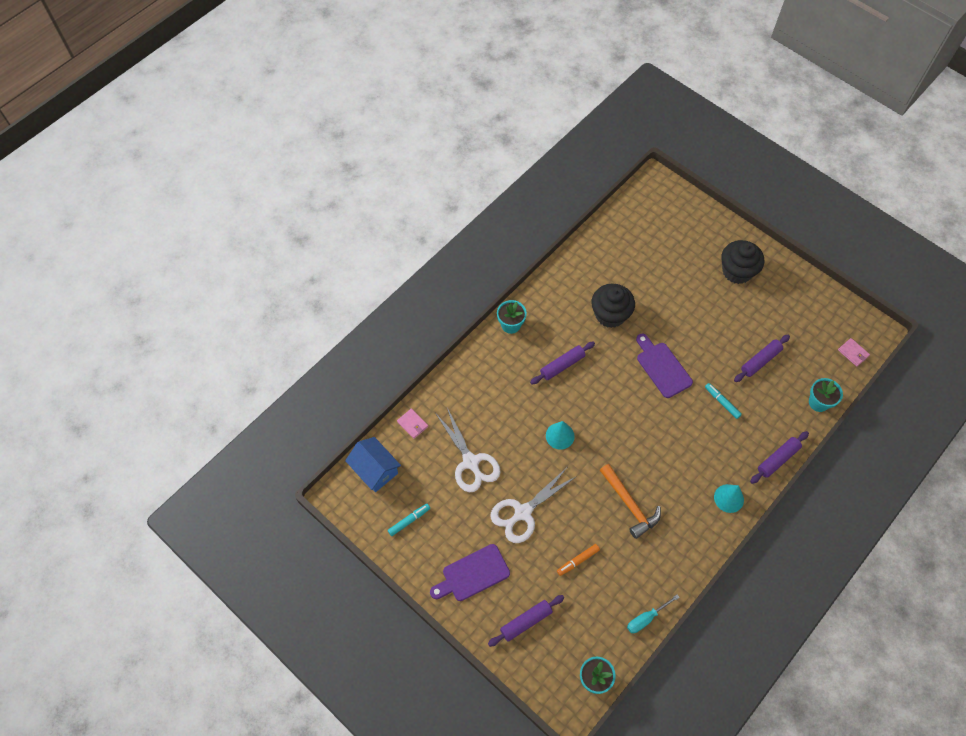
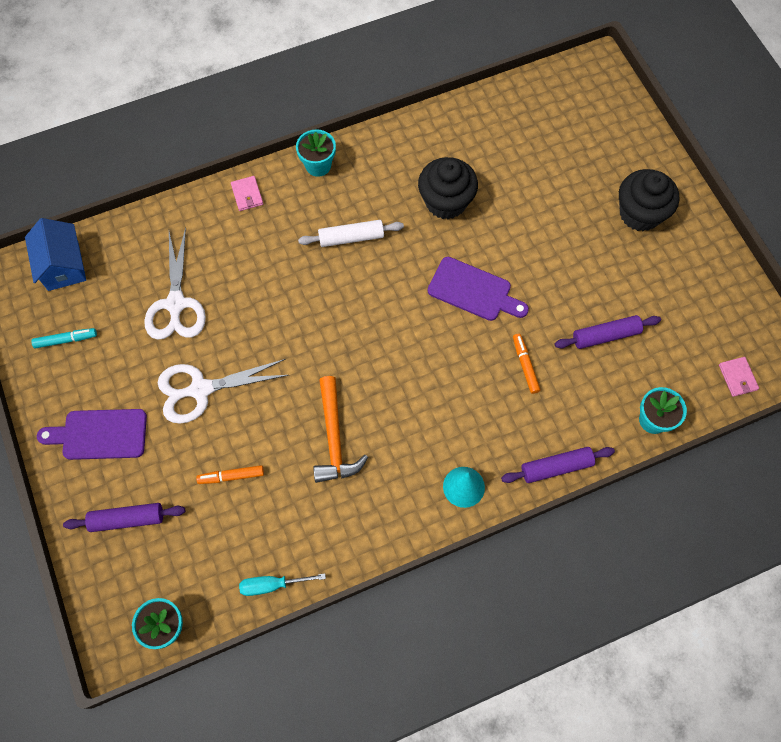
camera: 25 degrees right, 5 degrees up
(412, 424) = (136, 232): pink wallet -> pink wallet (247, 195)
(560, 436) = (299, 319): turquoise cone -> none
(562, 365) = (351, 238): purple rolling pin -> white rolling pin
(662, 367) = (473, 291): purple cutting board -> purple cutting board turned 120 degrees clockwise
(722, 402) = (525, 365): turquoise marker -> orange marker

